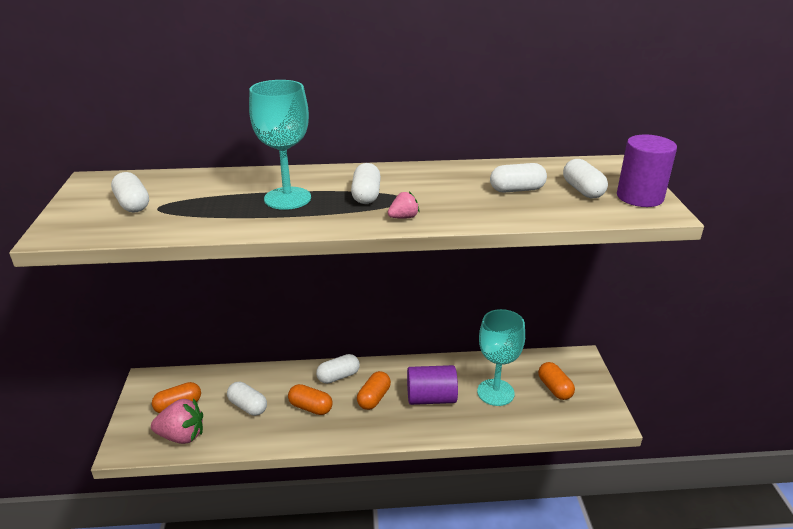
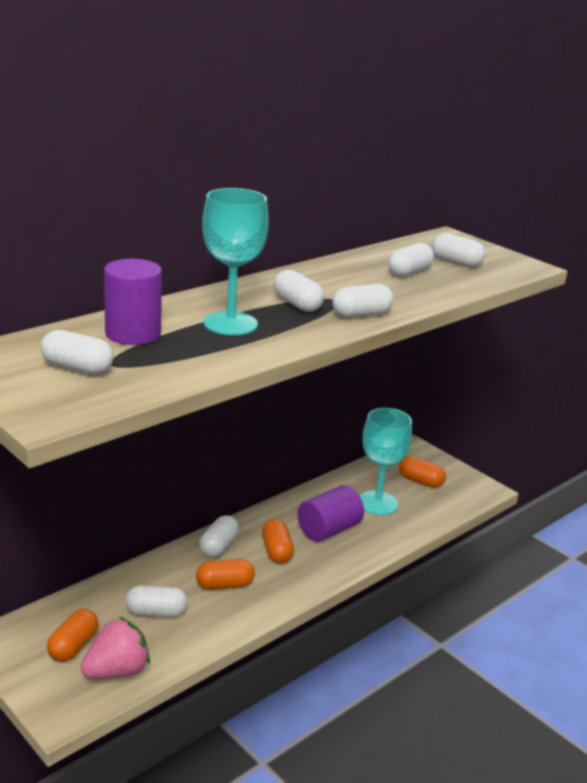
camera: 40 degrees left, 5 degrees down
(403, 217) = (361, 315): pink strawberry -> white capsule
(639, 197) = (501, 259): purple cylinder -> purple cylinder (133, 334)

